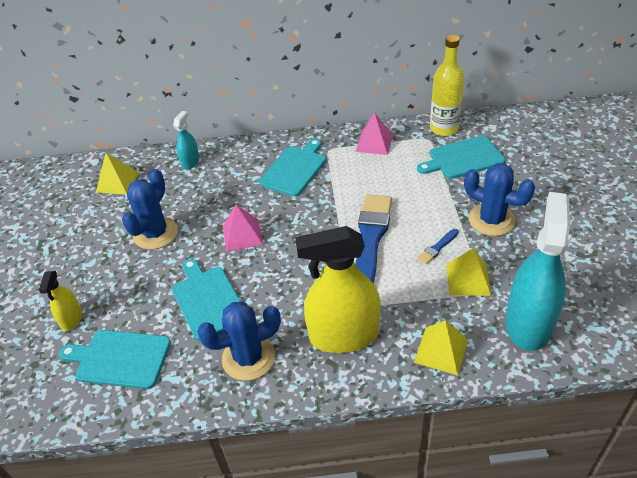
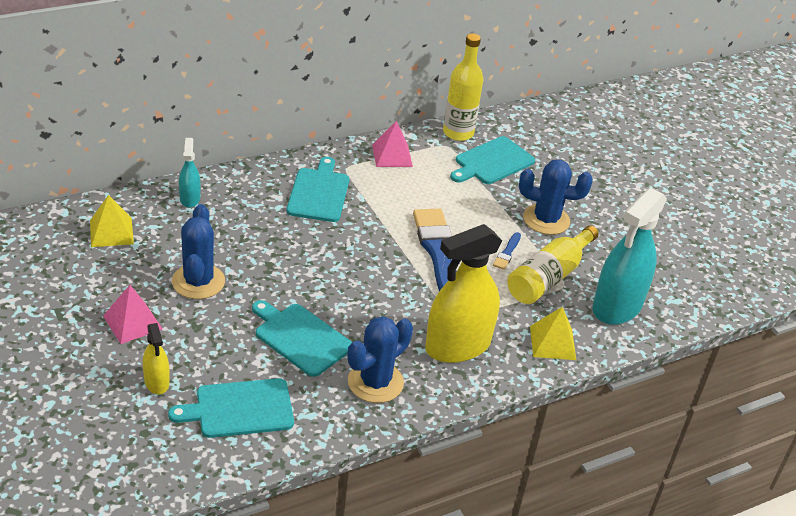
camera: 30 degrees left, 5 degrees down
(242, 235) = (300, 269): pink pyramid -> pink pyramid (132, 322)
(468, 279) = (548, 277): yellow pyramid -> yellow bottle
(528, 323) = (617, 306): turquoise spray bottle -> turquoise spray bottle turned 135 degrees counterclockwise

